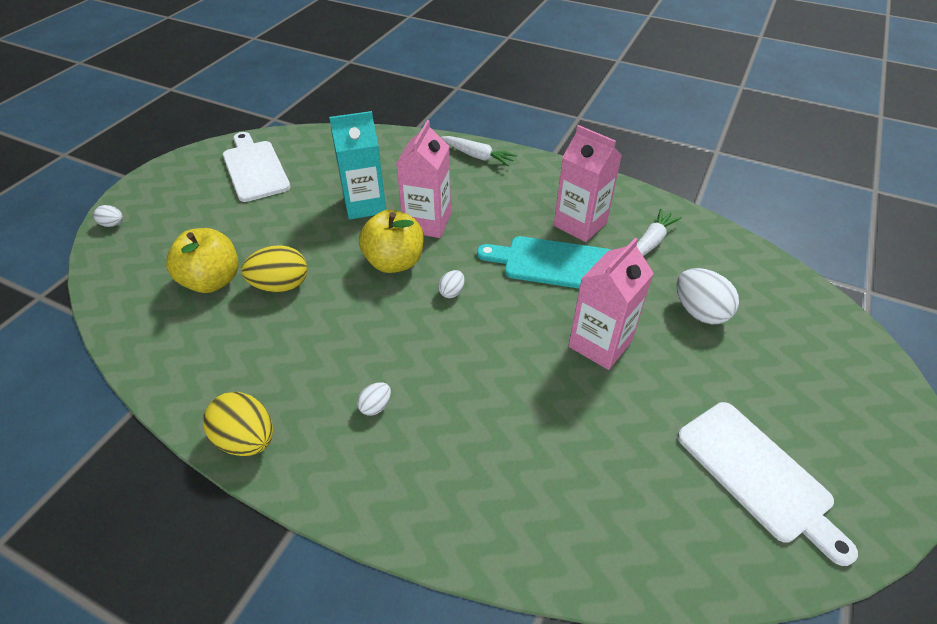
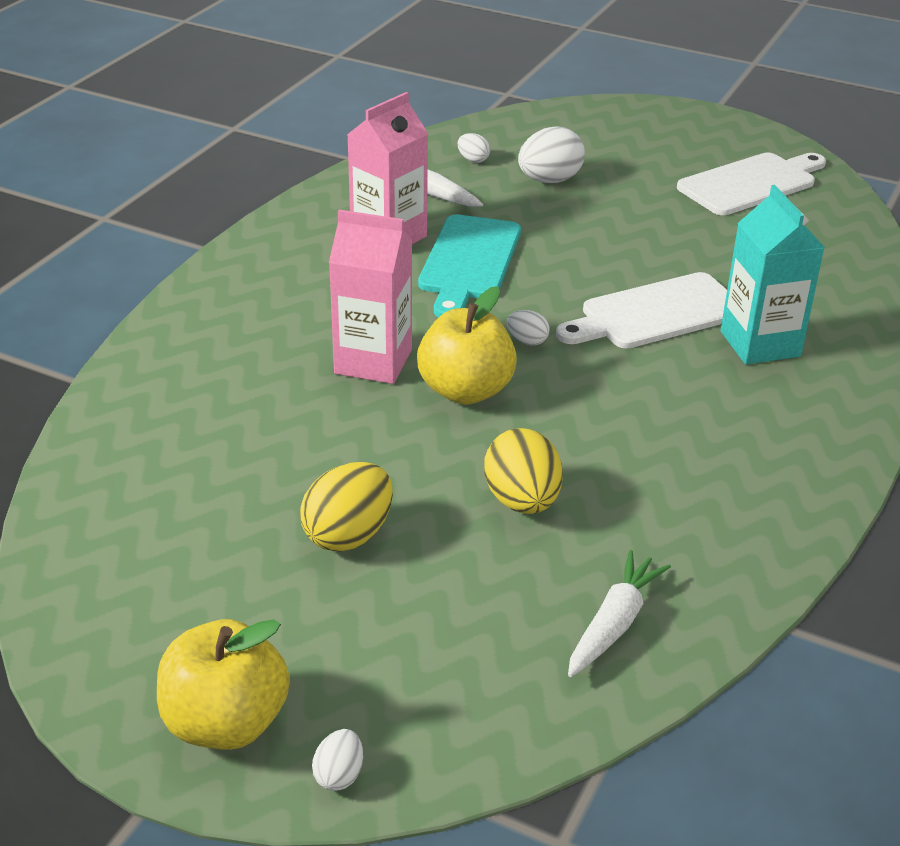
camera: 90 degrees left, 10 degrees down
(212, 281) = (514, 583): yellow apple -> yellow apple (226, 722)
(247, 439) = (808, 498): yellow egg -> yellow egg (348, 535)
(255, 168) = (169, 579): white cutting board -> white cutting board (656, 313)
(364, 205) = (318, 426): turquoise carton -> turquoise carton (760, 344)
(375, 406) = (731, 398): white egg -> white egg (473, 160)
(477, 156) = (198, 312): white carrot -> white carrot (614, 623)
(600, 344) = (606, 243): pink carton -> none

